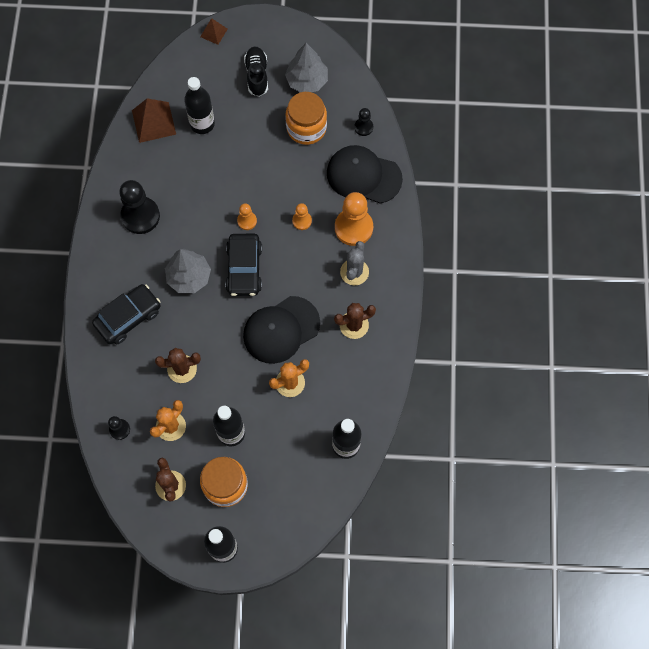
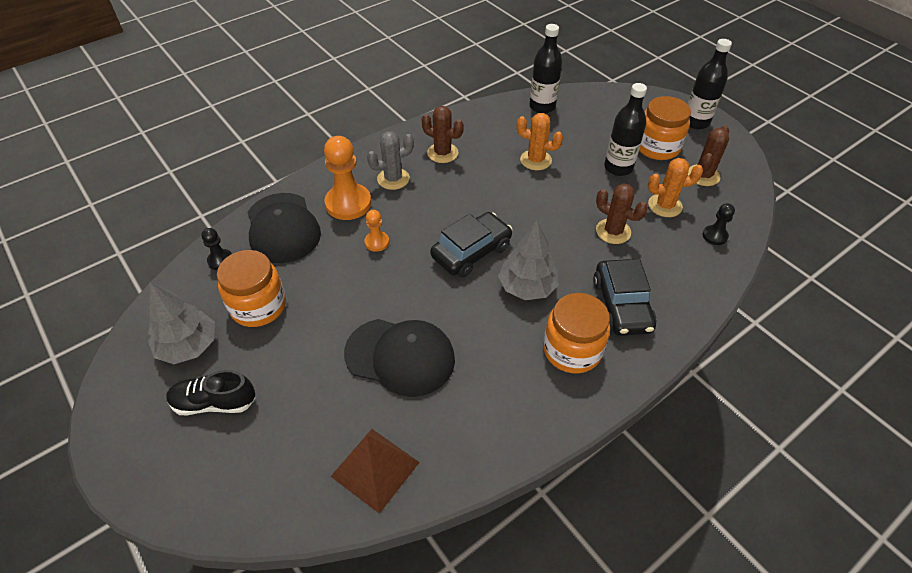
camera: 130 degrees left, 20 degrees down
(128, 263) = (572, 350): none -> orange jar
(128, 317) = (622, 305): black car -> black car turned 105 degrees counterclockwise
(140, 216) = (510, 381): black pawn -> none
(202, 124) = (333, 410): black bottle -> none
(213, 32) = (170, 507): brown pyramid -> none
(247, 221) = (419, 283): orange pawn -> none
(257, 75) = (214, 402): black shoe -> black shoe turned 45 degrees clockwise
(281, 330) = (499, 191): black cap -> black cap (400, 356)

